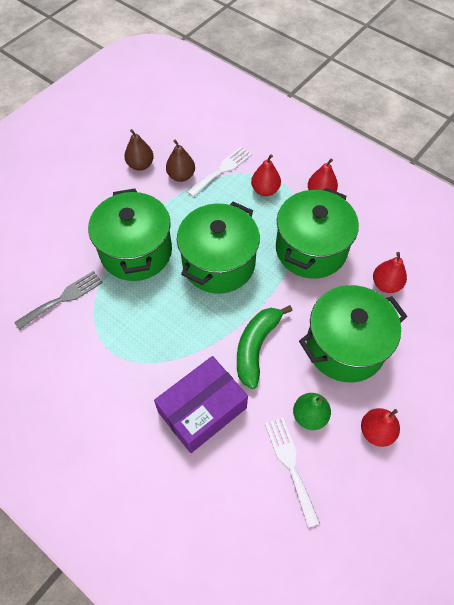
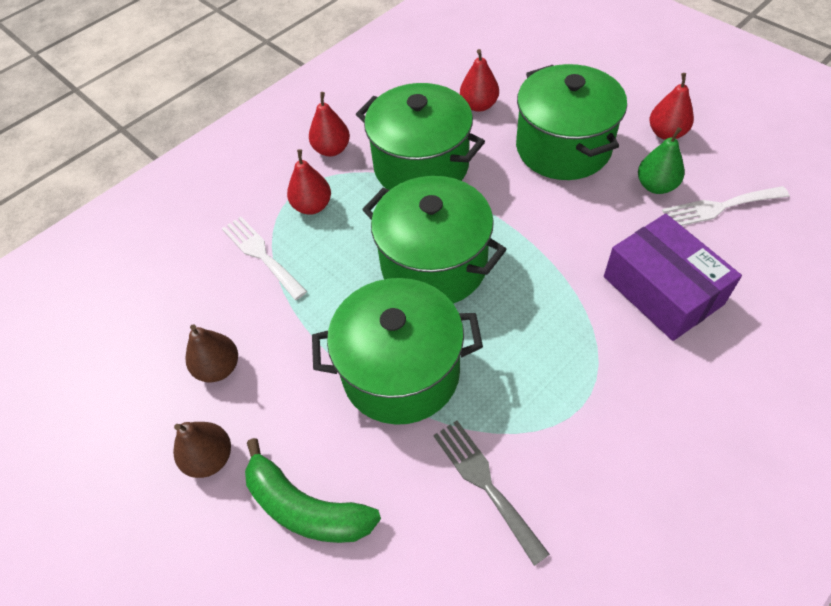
camera: 80 degrees left, 5 degrees down
(181, 176) = (259, 308): brown pear -> brown pear (210, 458)
(256, 347) = (568, 230): green banana -> green banana (306, 507)

